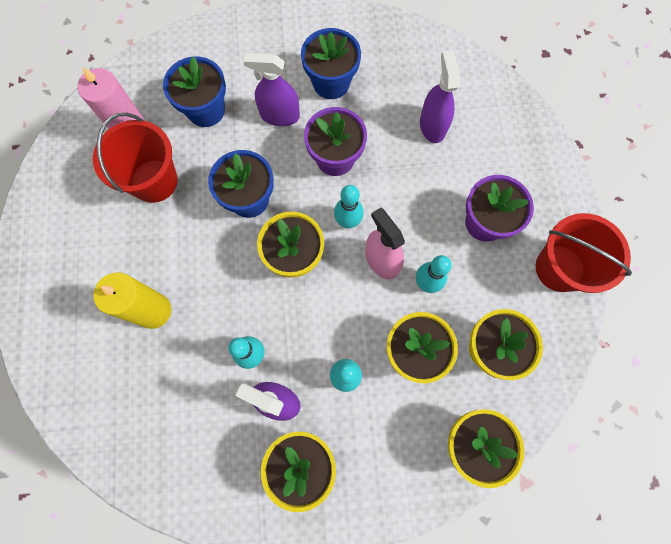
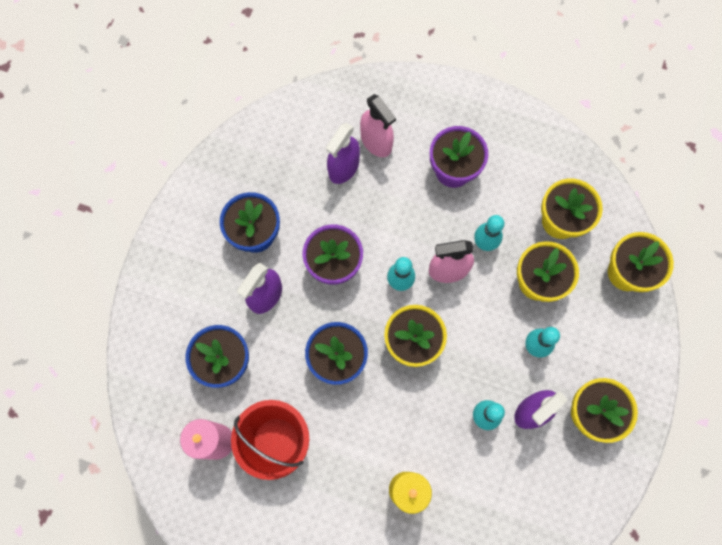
camera: 65 degrees left, 0 degrees up
(432, 126) = (344, 167): purple spray bottle -> purple spray bottle turned 75 degrees counterclockwise
(473, 142) = (376, 142): none -> pink spray bottle
(559, 268) = (518, 133): red bucket -> none

